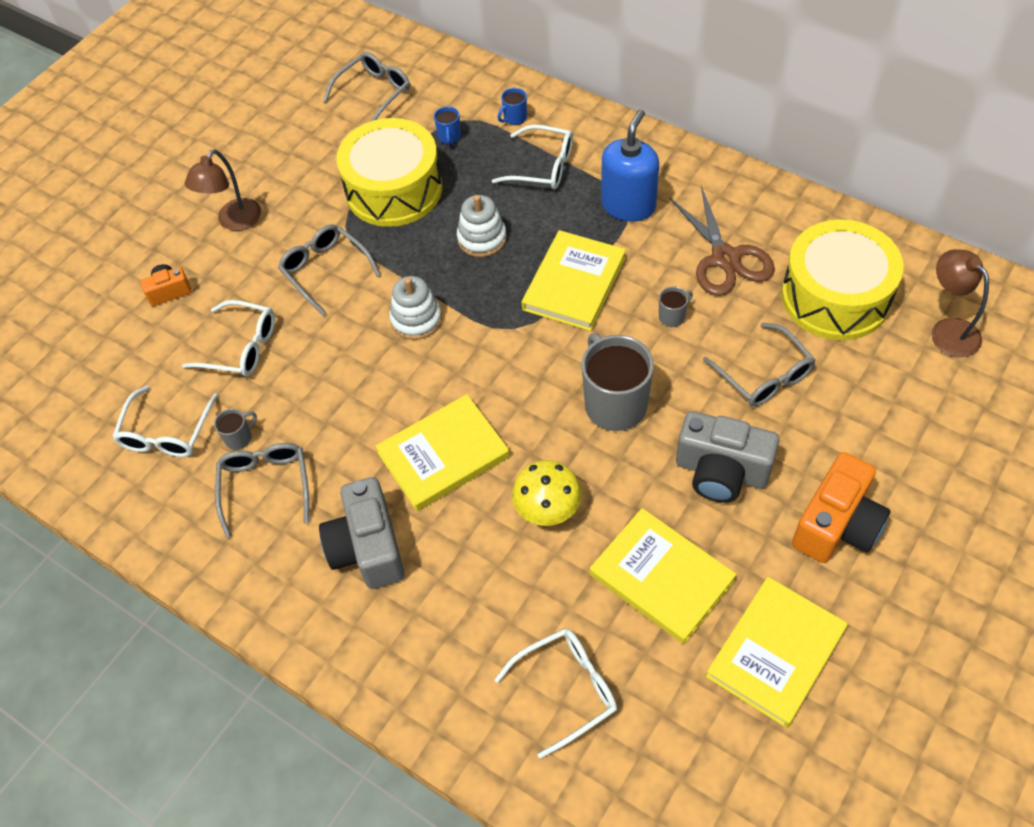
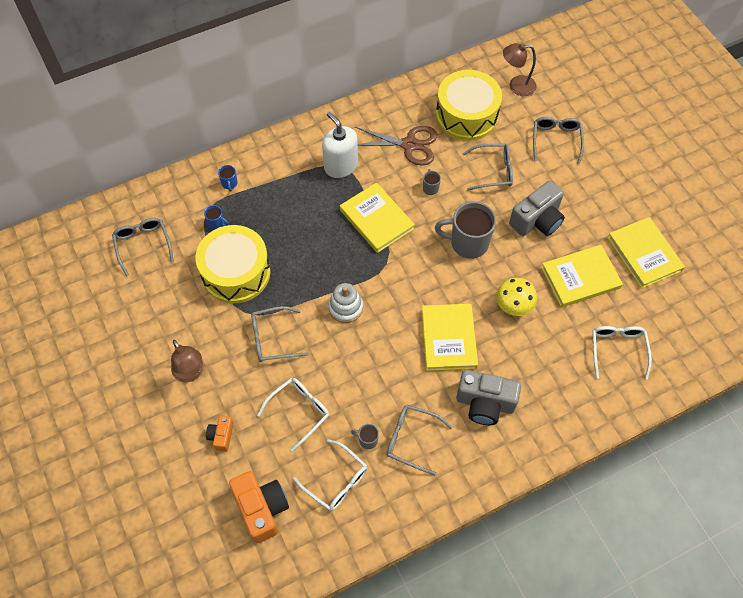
camera: 65 degrees left, 5 degrees up
(239, 438) = (367, 440): grey mug -> grey mug turned 60 degrees counterclockwise
(482, 238) = (310, 246): white stacking toy -> none
(542, 166) = (279, 190): white glasses -> none
(628, 205) = (341, 166): blue soap dispenser -> white soap dispenser
(837, 525) = (593, 192): orange camera -> orange camera (261, 509)
(892, 428) = (556, 140): none -> grey glasses

